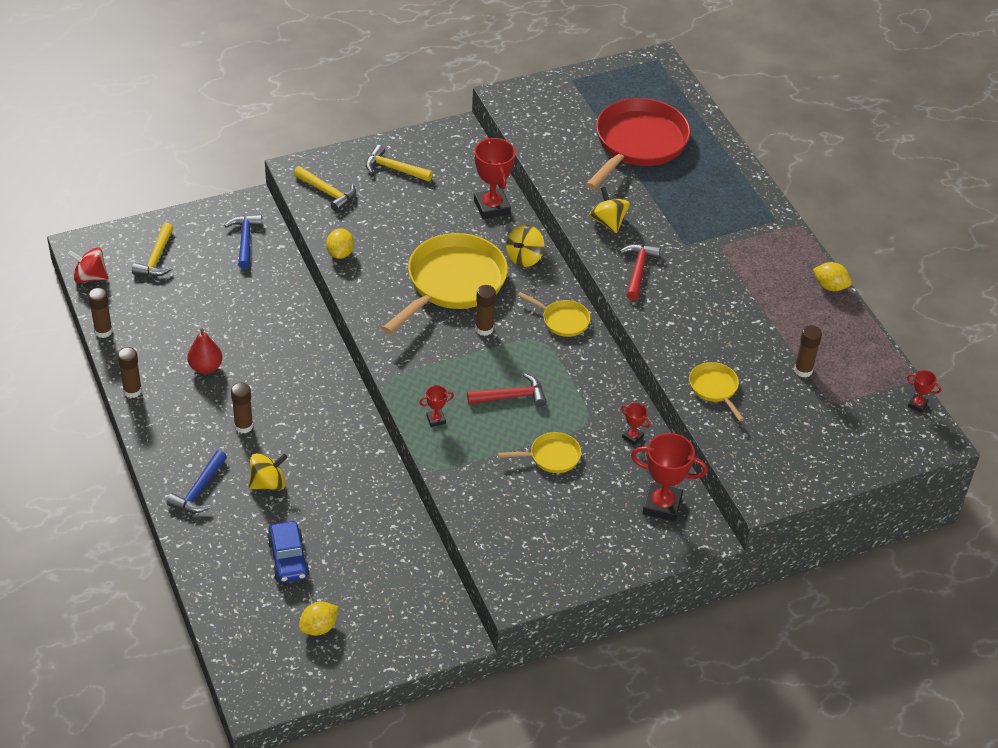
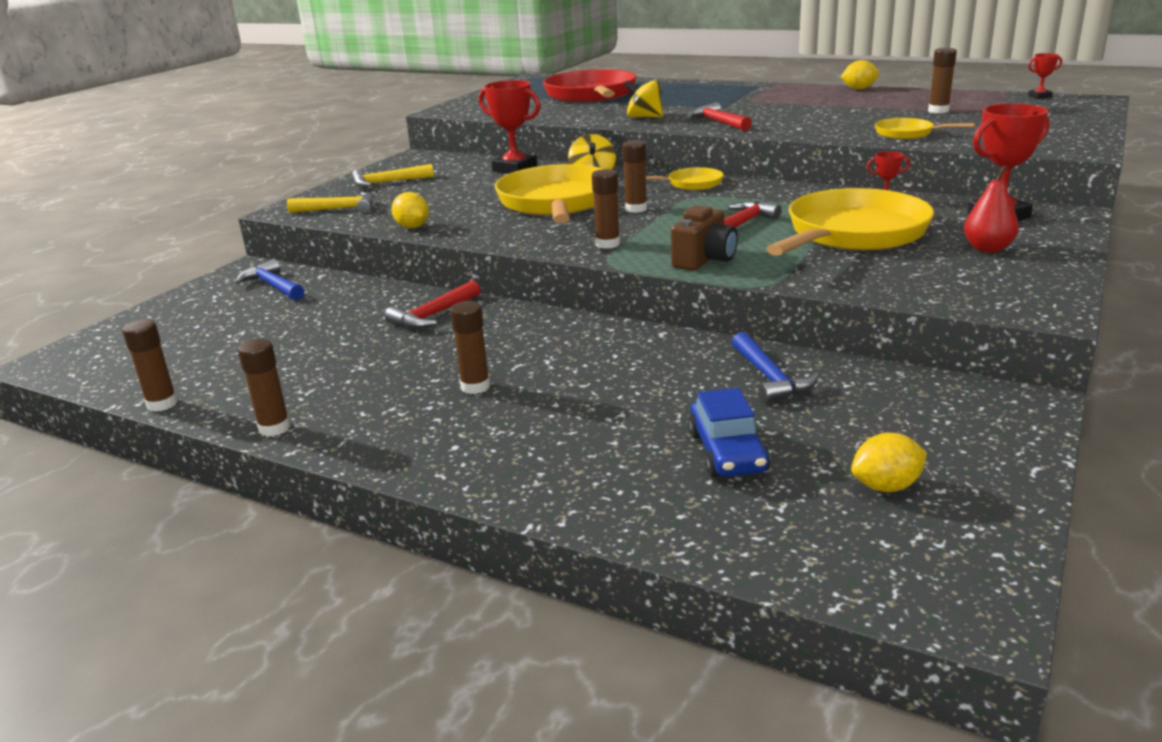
camera: 35 degrees left, 20 degrees down
(90, 277) = (88, 376): red spinning top -> none
(156, 258) = (172, 332): yellow hammer -> none
(199, 490) = (505, 459): blue hammer -> blue hammer (770, 378)
(206, 367) = (353, 370): red pear -> red pear (987, 249)
(268, 483) = (585, 410): yellow spinning top -> none
(288, 559) = (727, 452): blue car -> blue car turned 45 degrees clockwise
(293, 342) = (433, 315): none -> red hammer
(319, 627) = (886, 486): yellow lemon -> yellow lemon turned 60 degrees clockwise
(413, 361) = (607, 244): none -> brown glue stick
(436, 419) = (704, 260): red trophy -> brown camera
(551, 456) = (852, 234): yellow pan -> yellow pan, size x2.14

